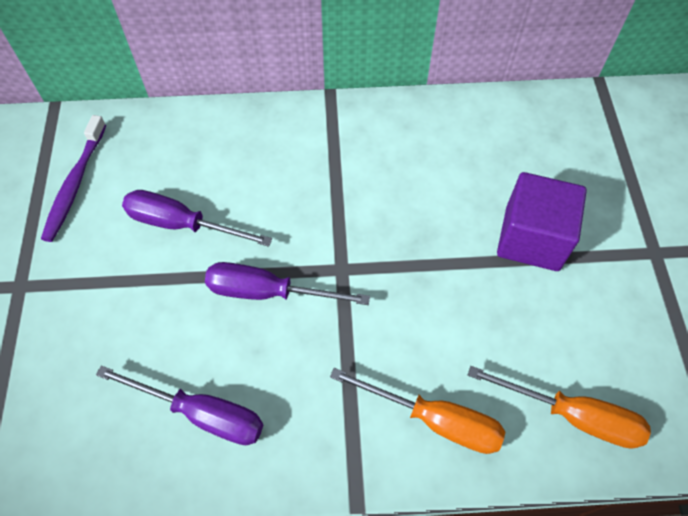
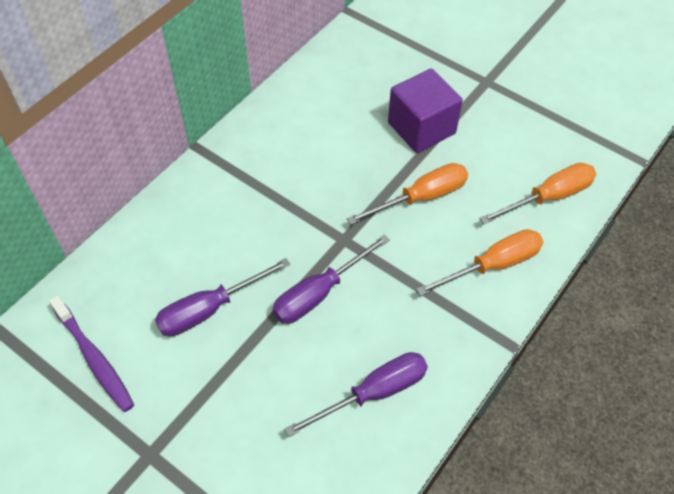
camera: 50 degrees left, 5 degrees down
(450, 298) = (421, 198): none -> orange screwdriver

